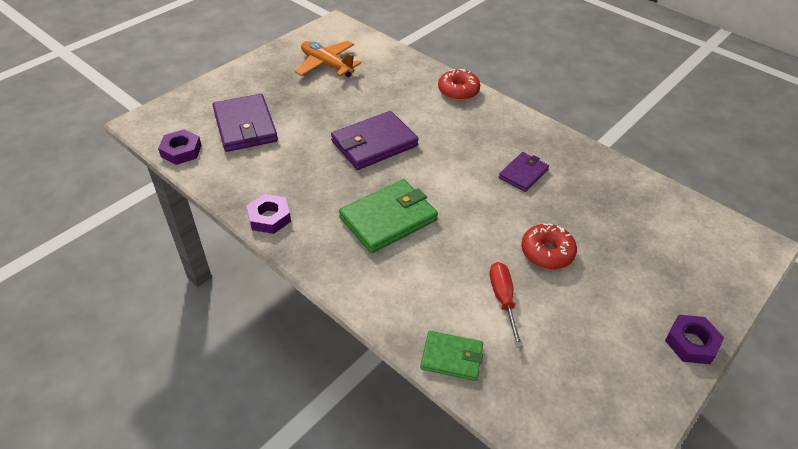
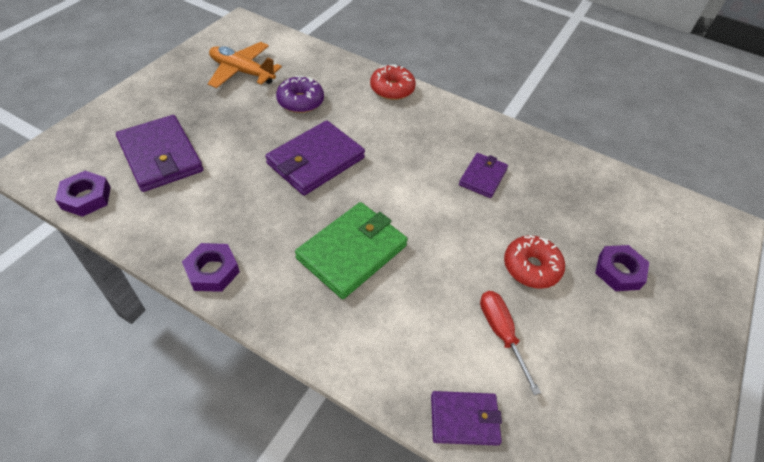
camera: 15 degrees left, 5 degrees up
(372, 94) = (300, 101): none -> purple donut
(452, 357) = (464, 419): green wallet -> purple wallet
(691, 343) = (702, 351): purple nut -> purple nut (619, 271)

